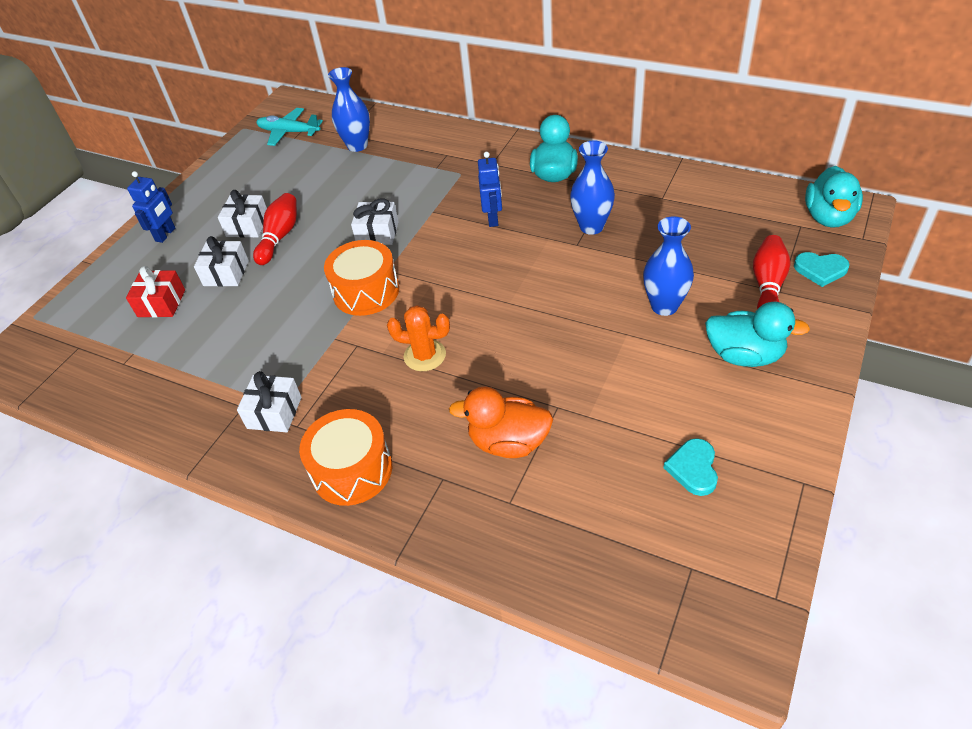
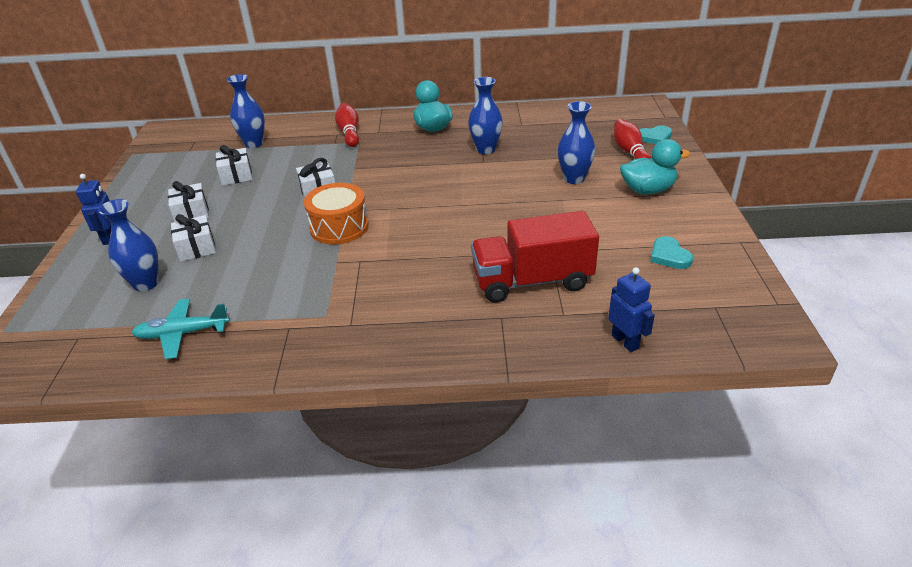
camera: 30 degrees left, 10 degrees down
(161, 303) = (146, 284): red gift -> blue vase
(274, 413) = (322, 322): white gift -> white gift (236, 175)
(280, 237) = (230, 213): red bowling pin -> red bowling pin (349, 133)
(289, 132) = (181, 148): turquoise plane -> turquoise plane (182, 333)
(352, 470) = (423, 336): orange drum -> none
(425, 355) = (423, 251): orange cactus -> none
(493, 219) = (407, 161): blue robot -> blue robot (625, 341)
(508, 442) = (532, 281): orange duck -> red truck
(828, 217) = (636, 111): turquoise duck -> none

